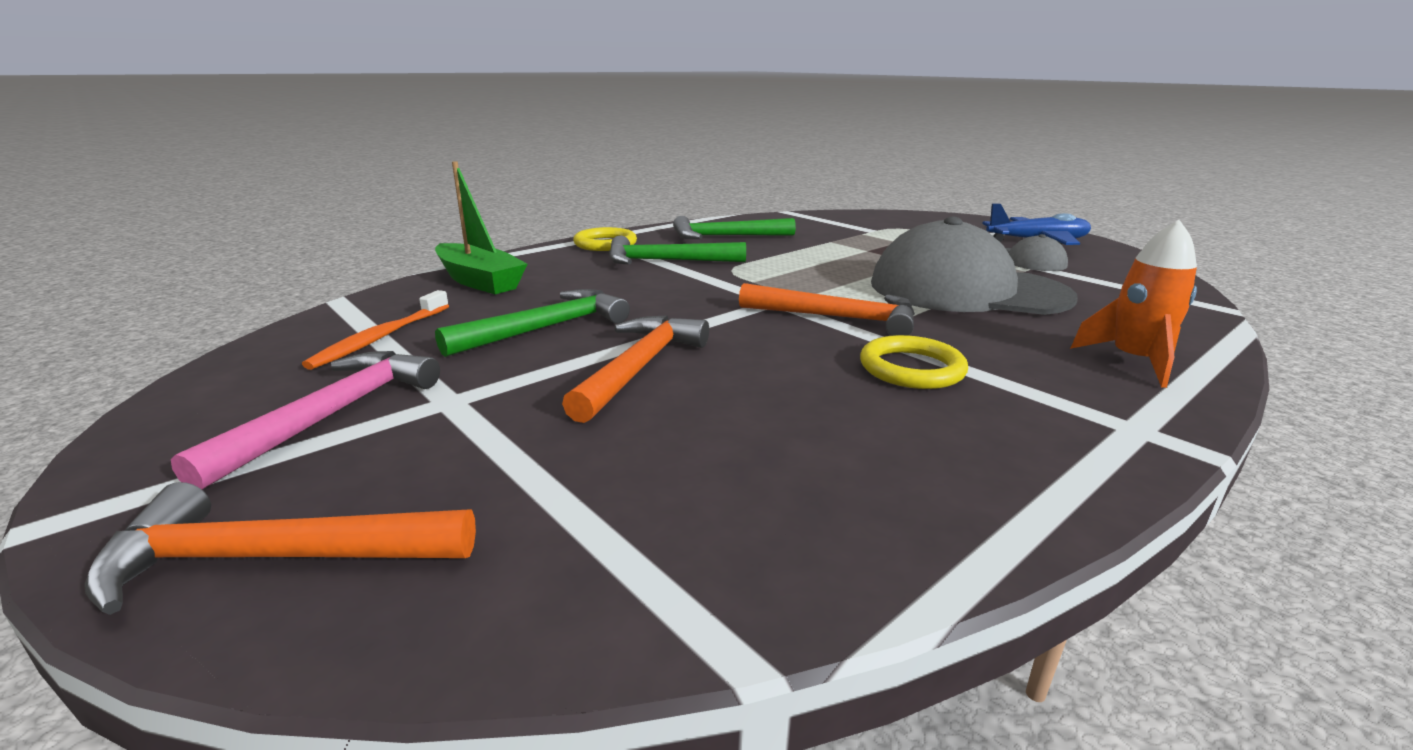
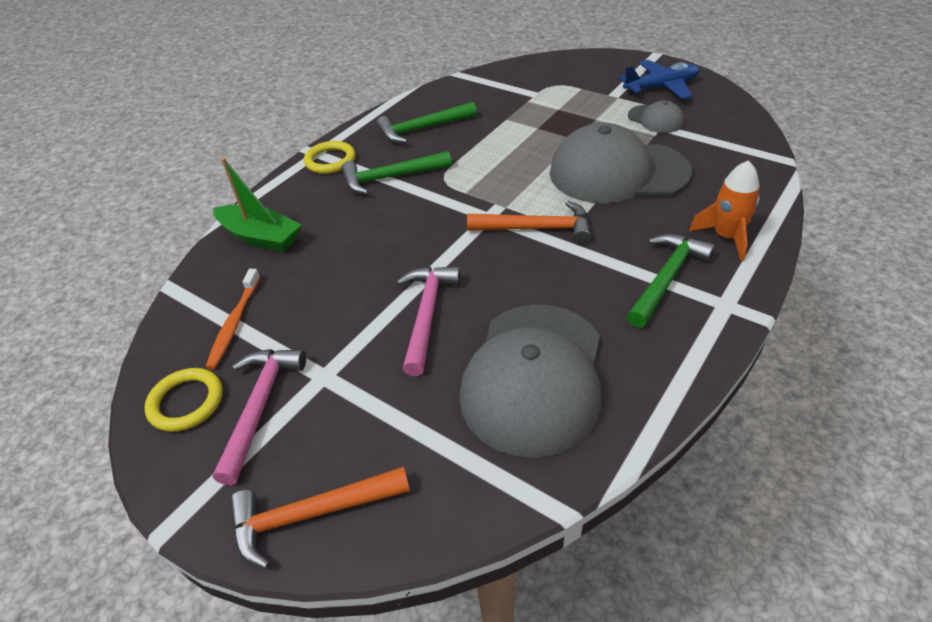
camera: 10 degrees left, 20 degrees up
(546, 328) = (344, 286): green hammer -> green hammer (666, 278)
(640, 367) = (427, 314): orange hammer -> pink hammer
(771, 456) = (534, 377): none -> grey cap
(911, 368) = (595, 276): yellow ring -> yellow ring (186, 402)

